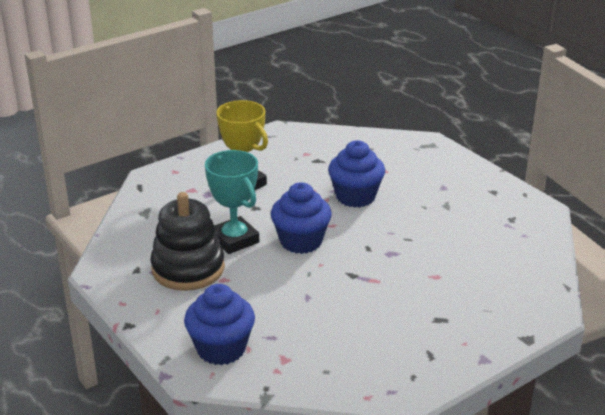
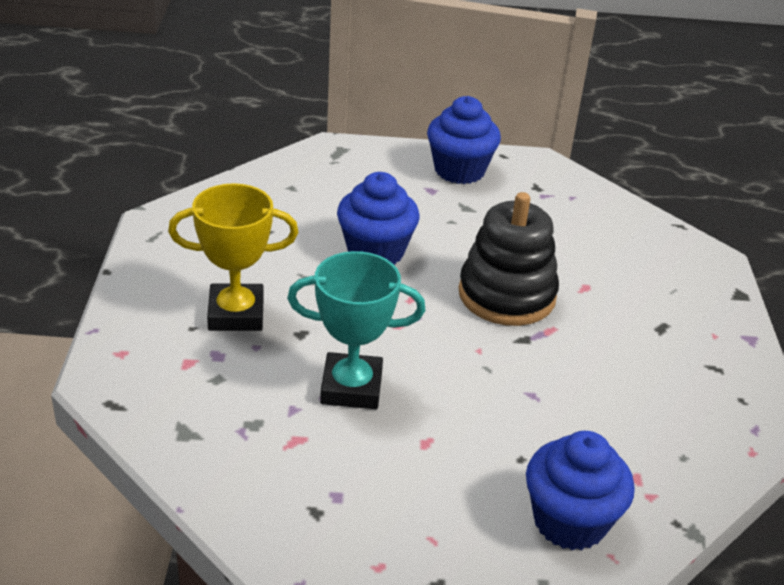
camera: 55 degrees left, 5 degrees up
(188, 269) = (369, 461): black stacking toy -> black stacking toy (506, 295)
(301, 241) = (417, 339): blue cupcake -> blue cupcake (459, 170)

